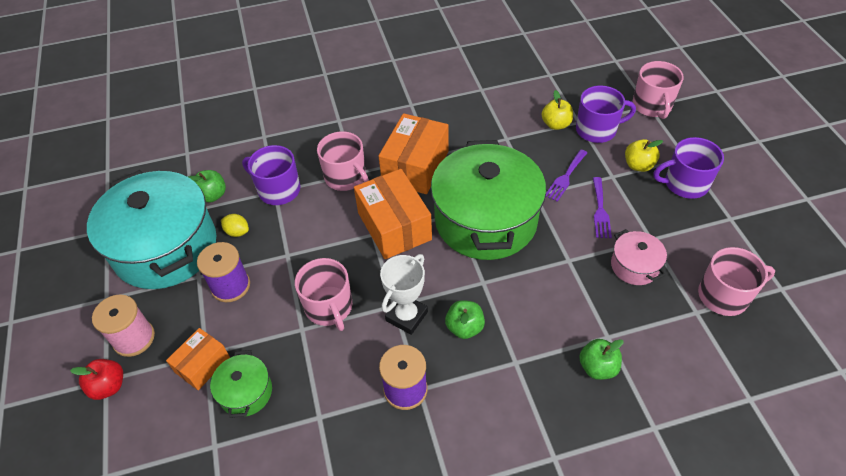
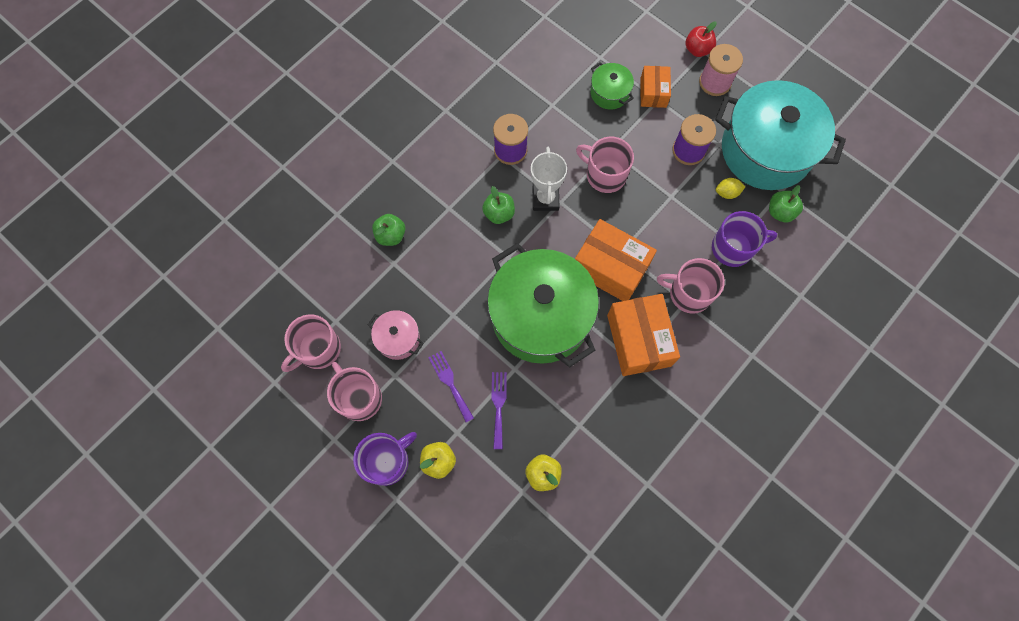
camera: 145 degrees right, 20 degrees up
(597, 130) = (499, 490): purple mug -> none
(652, 106) = (458, 564): pink mug -> pink mug (359, 398)

